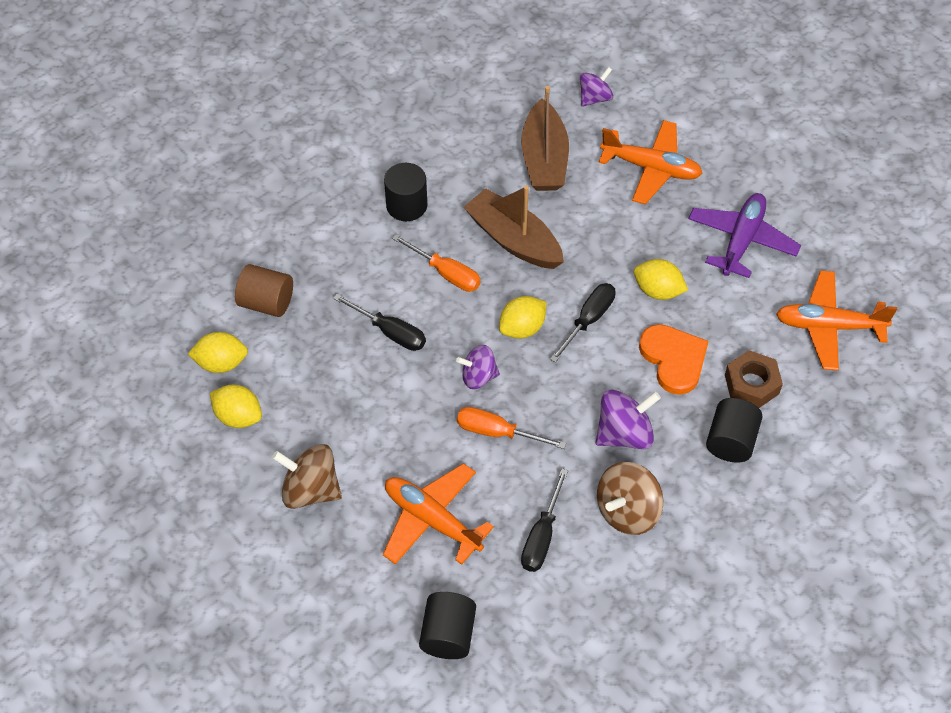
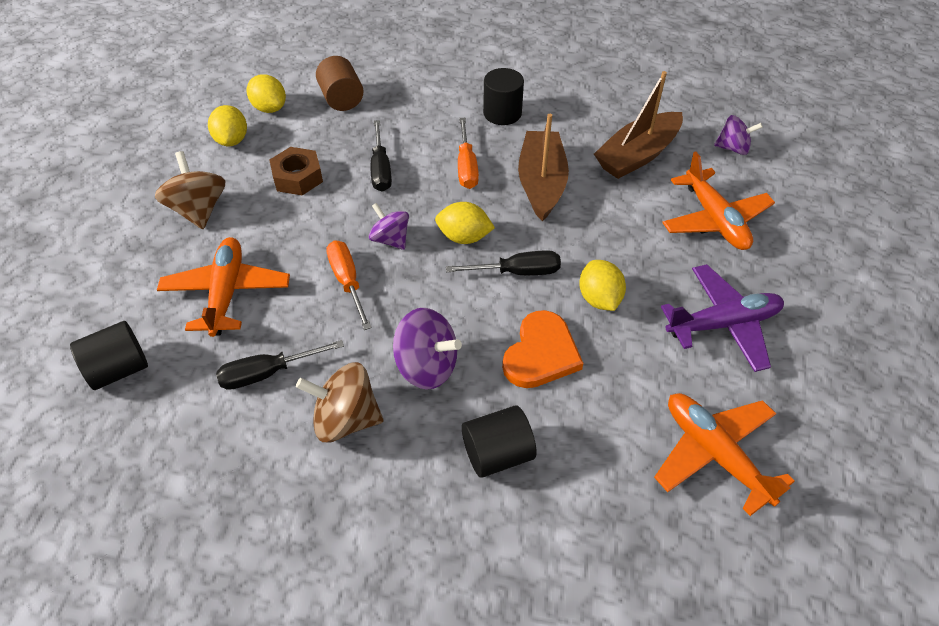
camera: 50 degrees right, 5 degrees down
(751, 384) = (578, 430): brown nut -> brown nut (297, 177)

